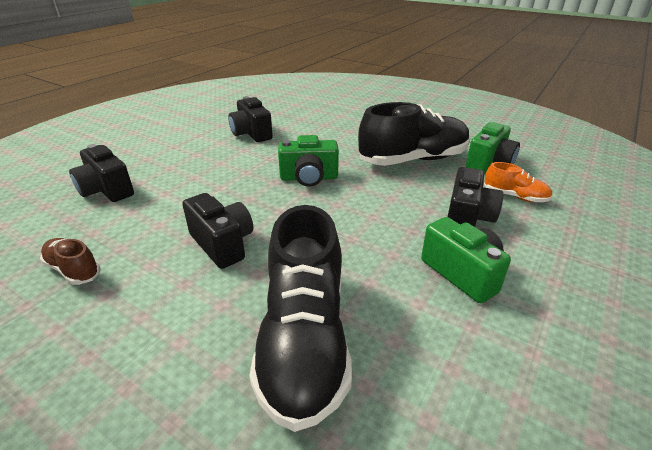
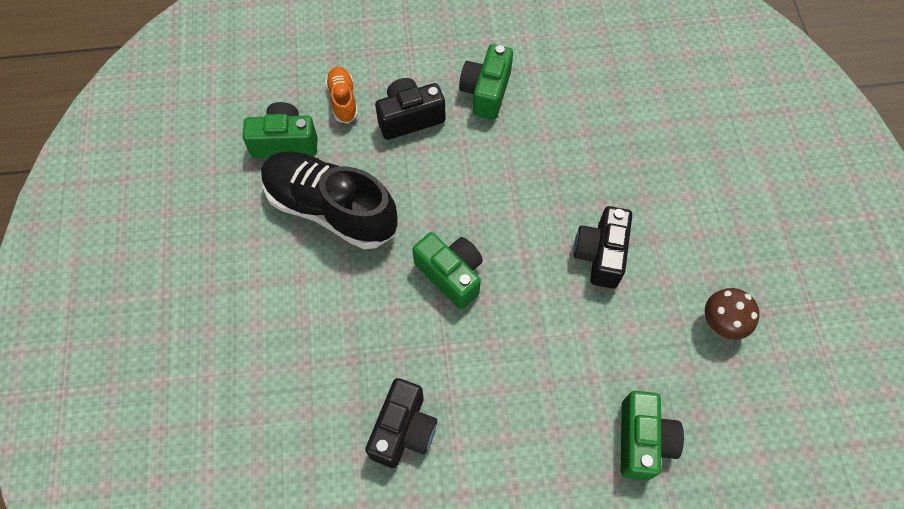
camera: 130 degrees left, 30 degrees up
(73, 270) = (720, 324): brown shoe -> brown mushroom
(106, 190) = (642, 440): black camera -> green camera
(304, 340) = (621, 137): black shoe -> none

